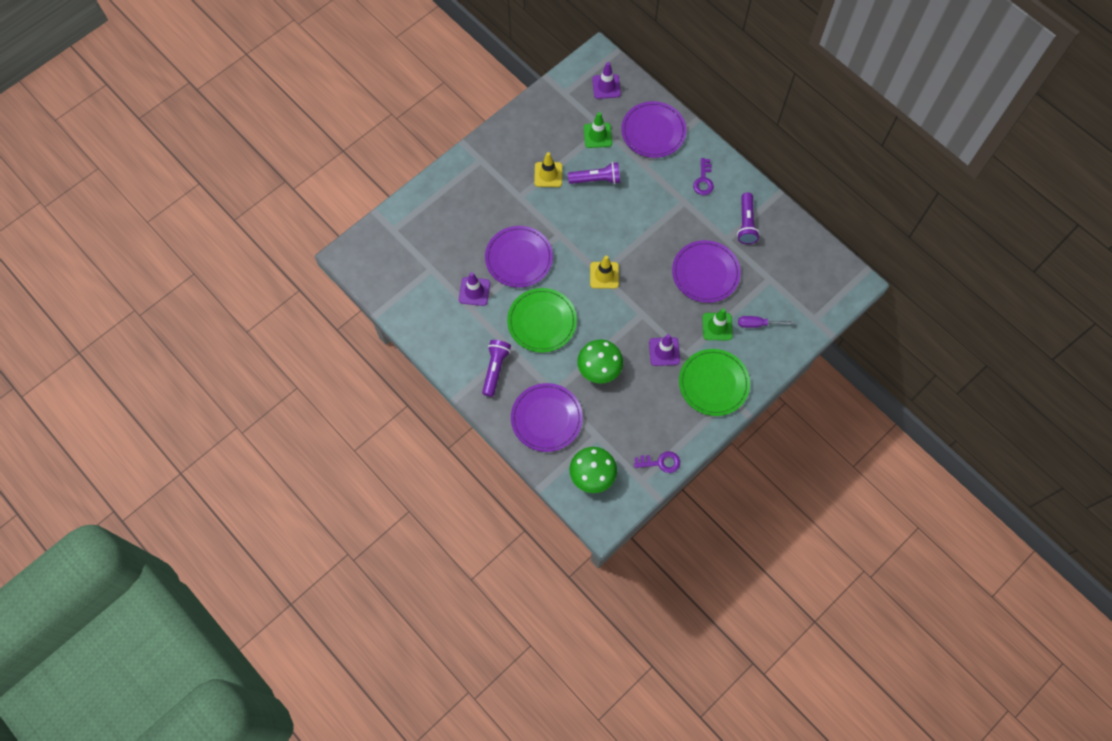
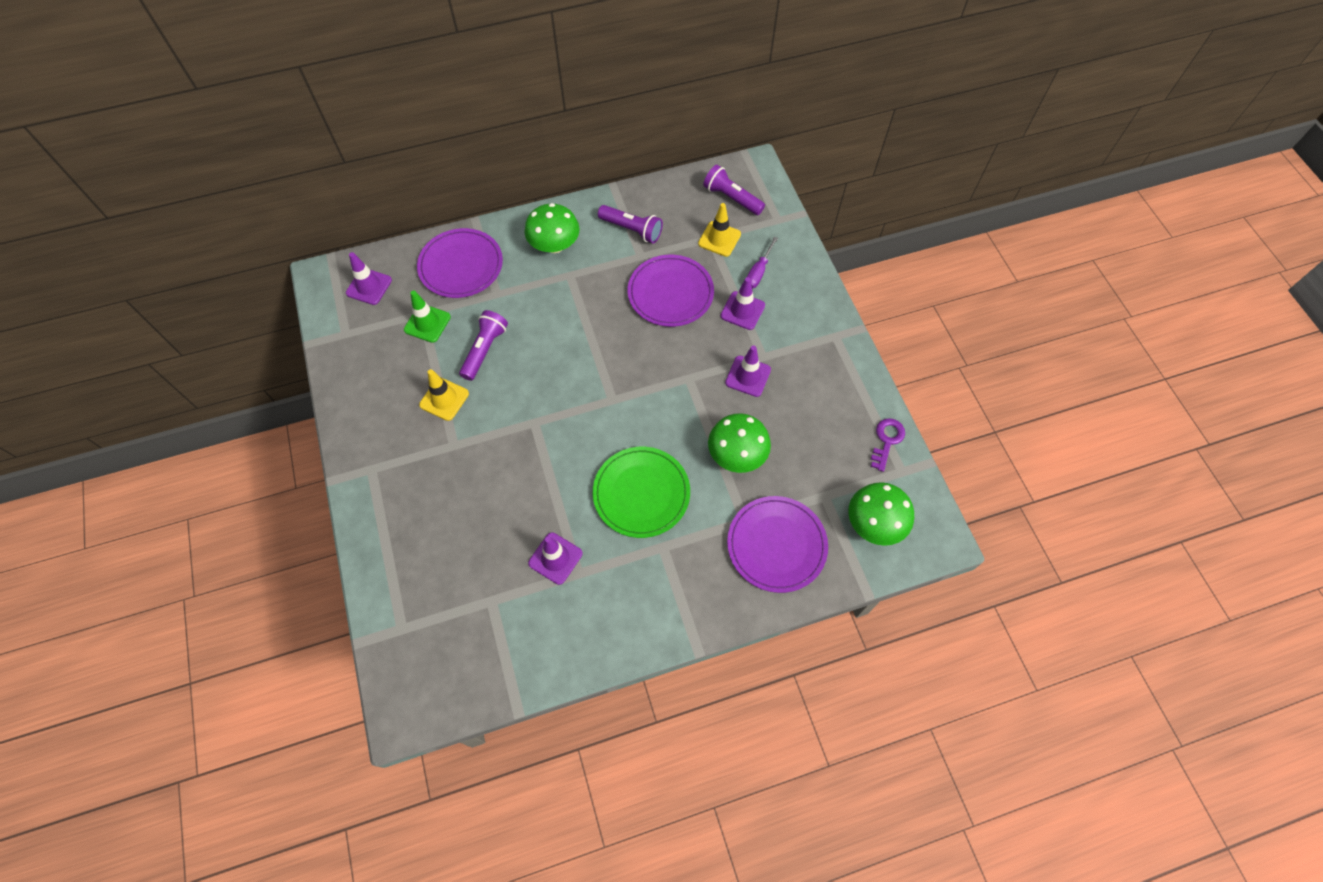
camera: 65 degrees left, 5 degrees down
(495, 369) = (680, 579): purple flashlight -> purple flashlight (732, 198)
(519, 258) = (539, 483): purple plate -> none
(604, 275) = (616, 396): yellow traffic cone -> yellow traffic cone (719, 239)
(703, 180) = (554, 245): purple key -> green mushroom
(713, 383) = (810, 344): green plate -> none
(717, 326) = (742, 310): green traffic cone -> purple traffic cone

